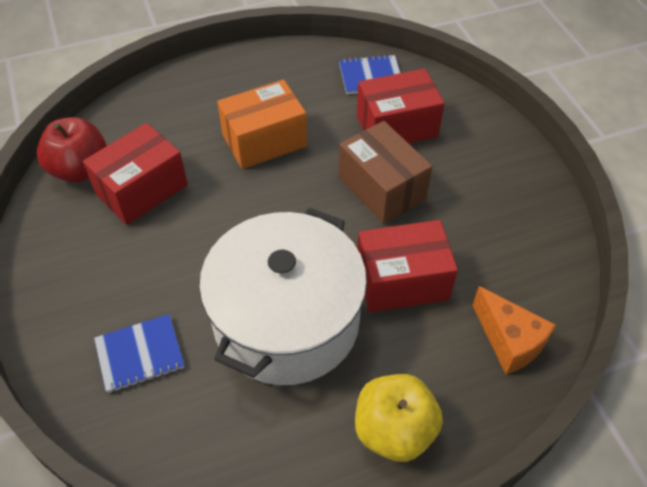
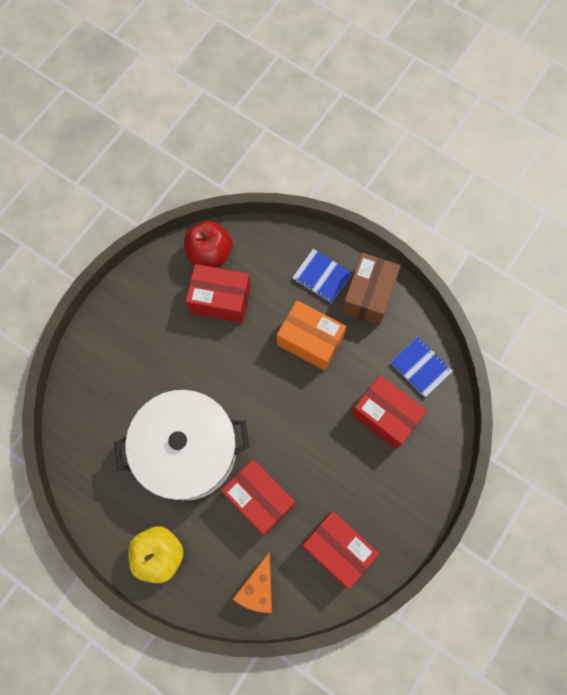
camera: 55 degrees right, 20 degrees up
(140, 354) = (117, 389): blue notebook -> blue notebook (321, 276)
(381, 188) = (323, 440): brown box -> brown box (368, 295)
(512, 240) = (337, 549): none -> red box

